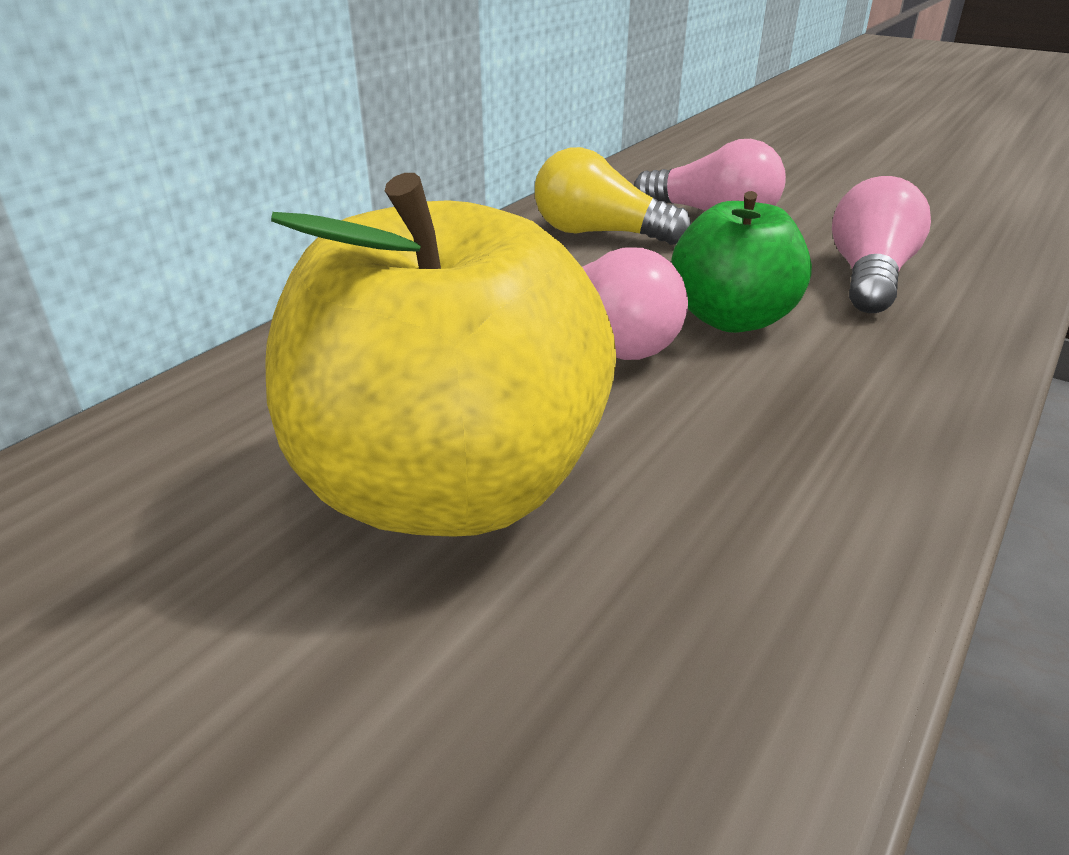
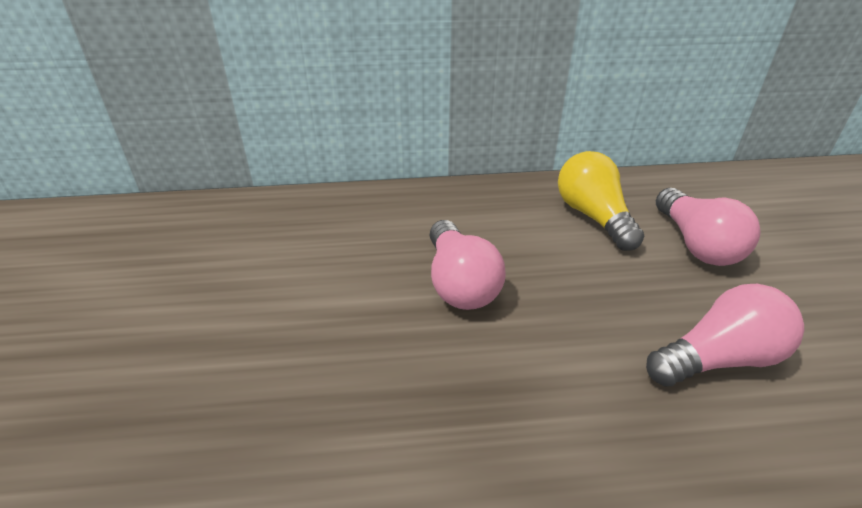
camera: 50 degrees right, 5 degrees up
(450, 488) = (287, 307): yellow apple -> none
(732, 319) = (559, 320): green apple -> none

